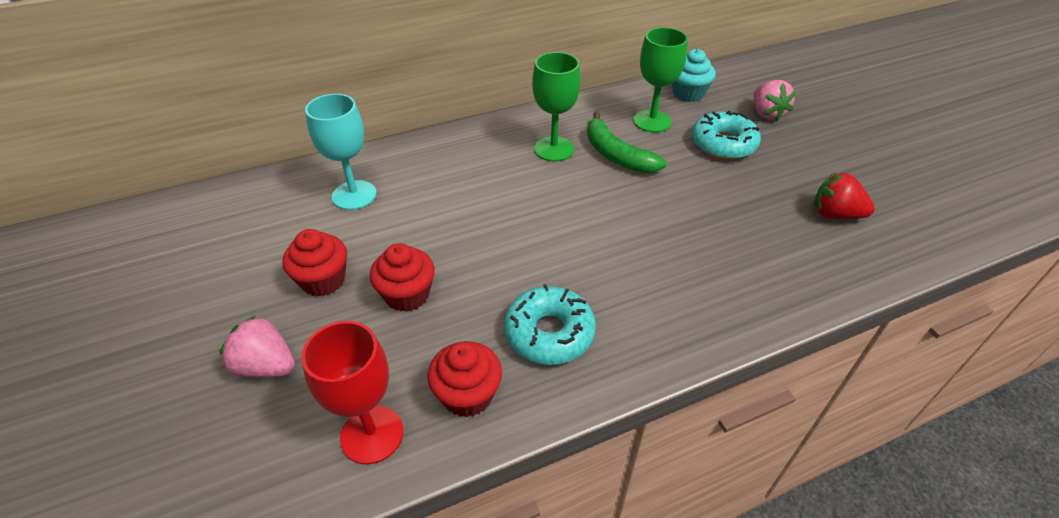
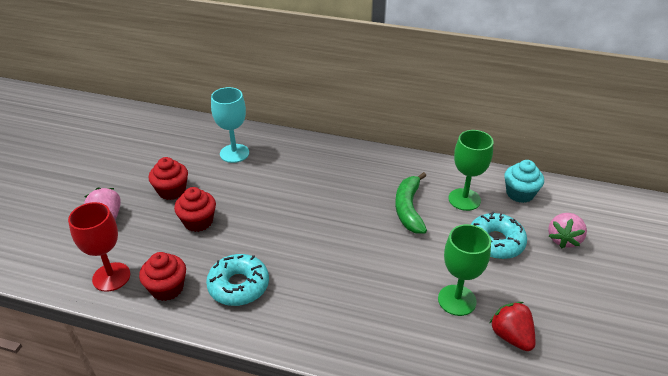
camera: 40 degrees right, 5 degrees down
(554, 149) = (373, 184): green goblet -> green goblet (457, 300)

